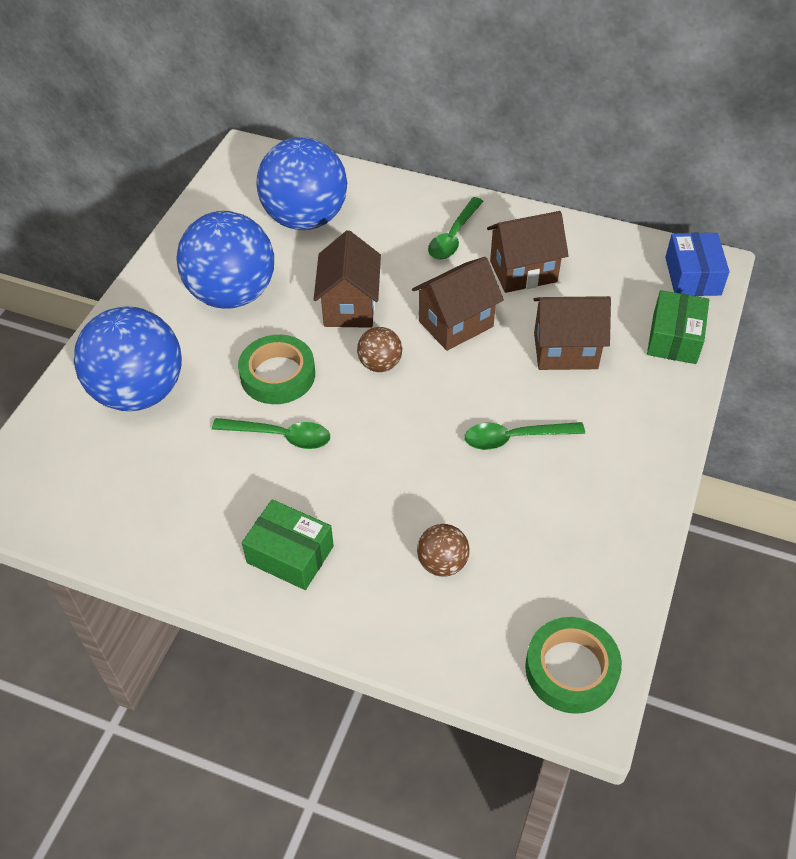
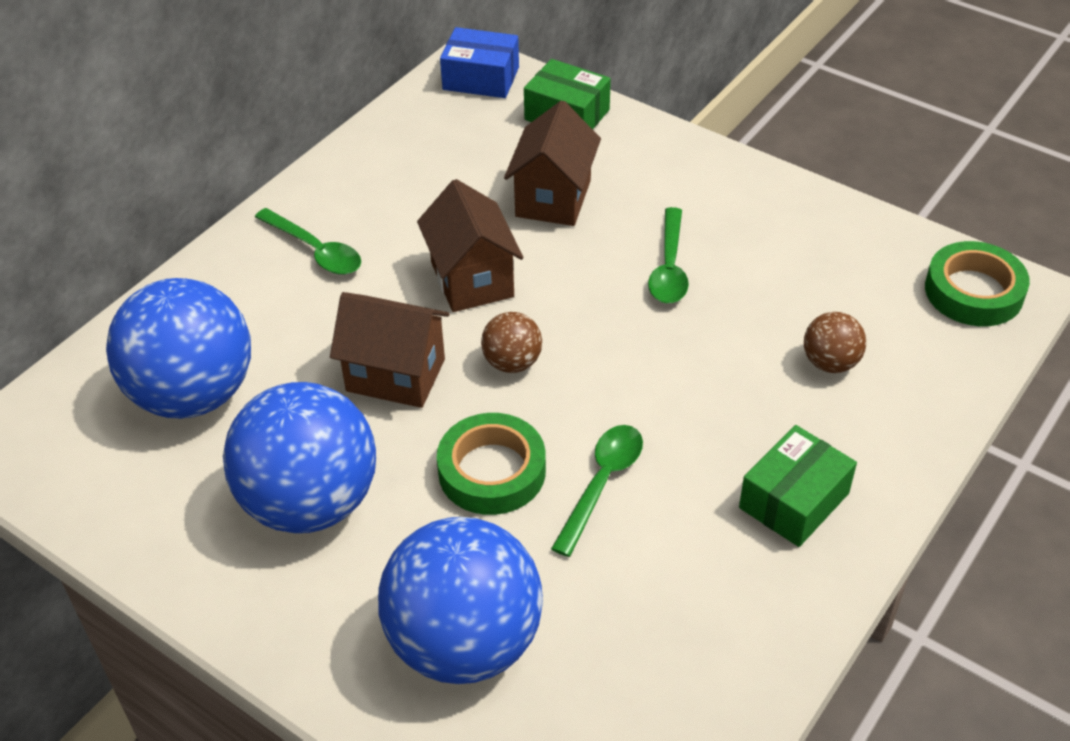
camera: 75 degrees left, 5 degrees down
(523, 271) = (410, 203): brown house -> none

